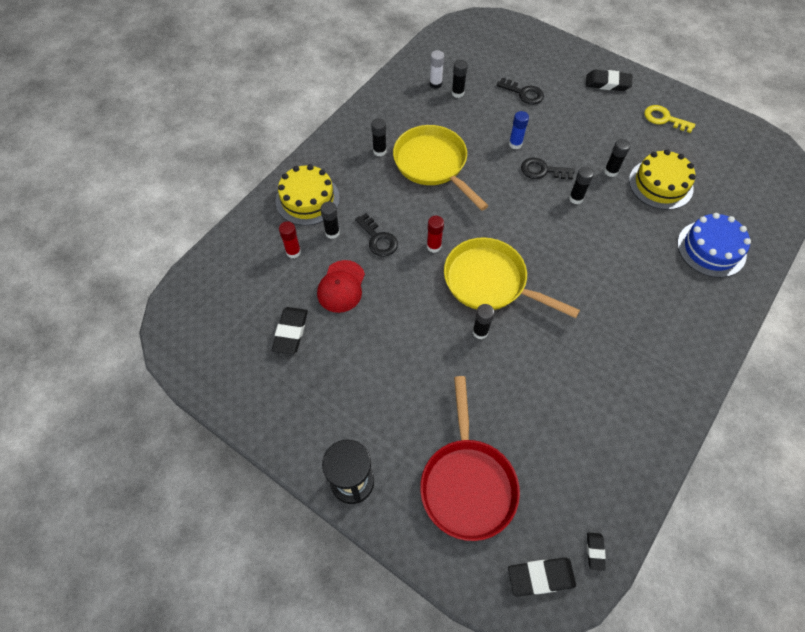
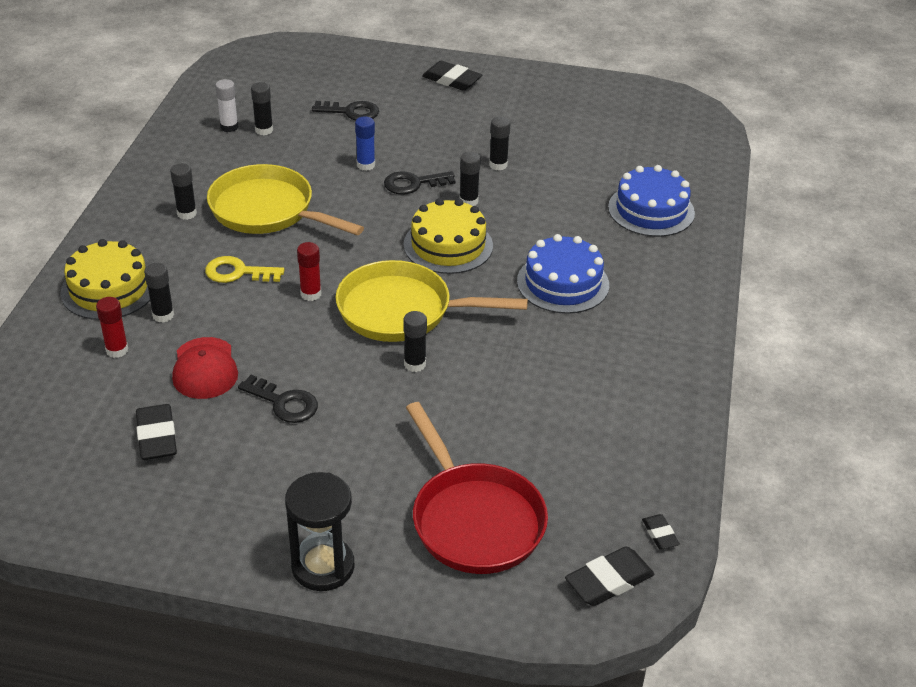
camera: 25 degrees left, 20 degrees down
(378, 239) = (231, 306): black key -> black key (284, 403)
(607, 83) = (452, 80): black eraser -> black eraser turned 45 degrees clockwise
(615, 295) = (563, 283): none -> blue cake
(660, 184) = (563, 163): yellow cake -> yellow cake (448, 245)
(664, 119) = (536, 100): yellow key -> yellow key (237, 272)

